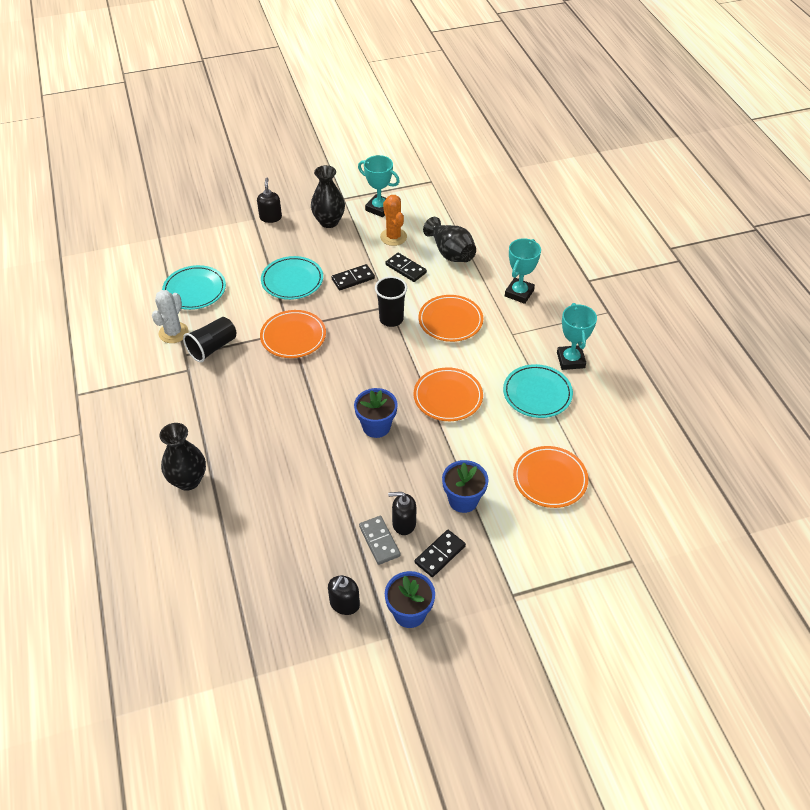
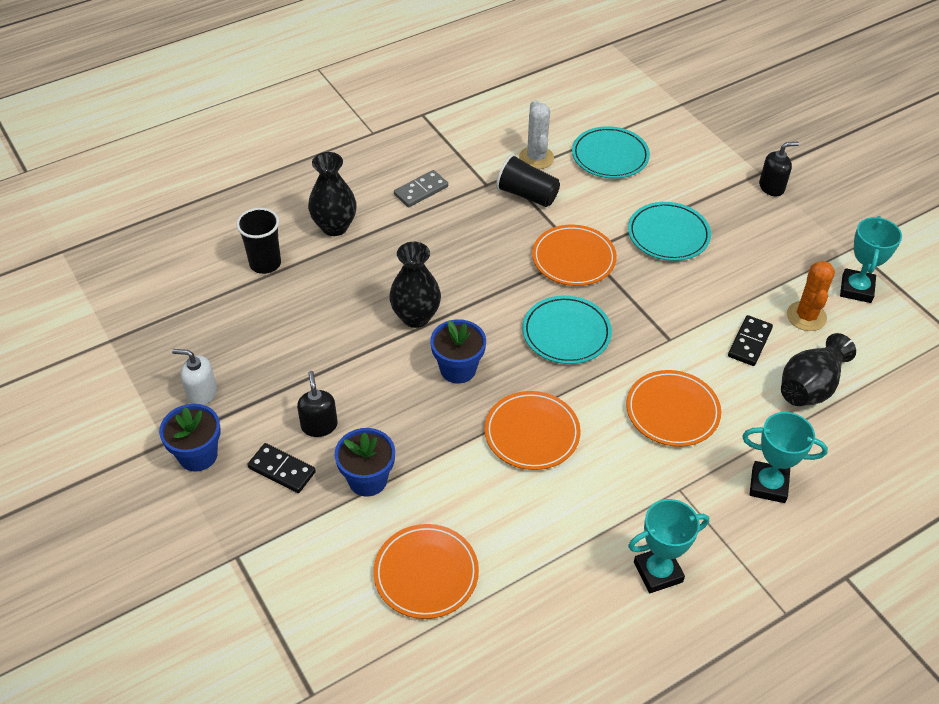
camera: 75 degrees right, 0 degrees up
(173, 333) = (536, 158): white cactus -> white cactus turned 75 degrees clockwise
(329, 222) = (797, 244): black vase -> black vase (416, 317)
(344, 604) = (201, 393): black soap dispenser -> white soap dispenser
(353, 279) = (701, 292): black domino -> none
(379, 541) = (289, 407): grey domino -> grey domino (421, 190)
(391, 319) = (646, 346): black cup -> black cup (265, 263)
(393, 237) = (806, 316): orange cactus -> orange cactus turned 45 degrees counterclockwise
(537, 393) = (575, 537): turquoise plate -> turquoise plate (566, 333)

